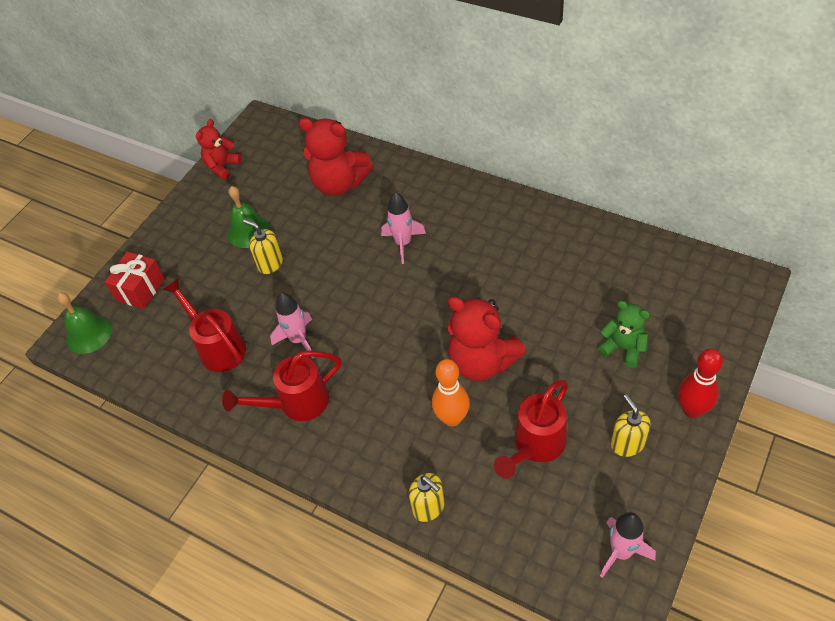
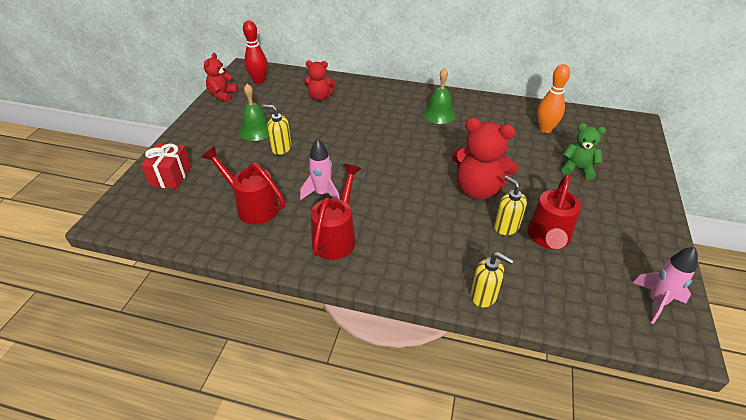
camera: 20 degrees left, 10 degrees down
(89, 334) = (127, 212): green bell -> green bell (439, 114)
(296, 403) = (336, 237): red watering can -> red watering can turned 150 degrees clockwise
(339, 183) = (320, 97): red teddy bear -> red teddy bear, size x0.60
(403, 243) = (383, 126): pink rocket -> none
(452, 418) = (473, 229): orange bowling pin -> orange bowling pin (545, 129)
(627, 444) = (615, 227): yellow soap dispenser -> yellow soap dispenser (506, 226)
(692, 410) = (648, 199): red bowling pin -> red bowling pin (259, 81)

